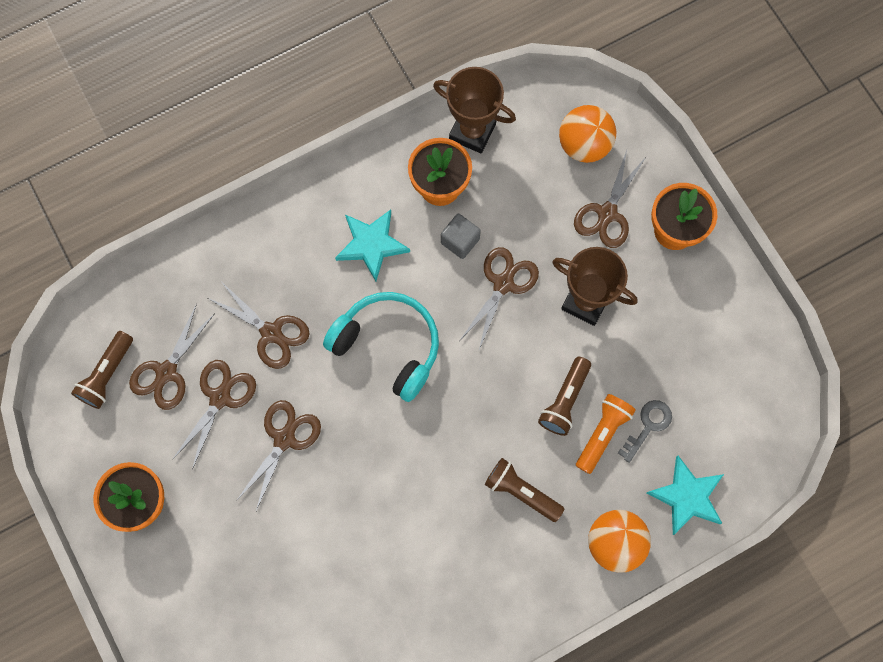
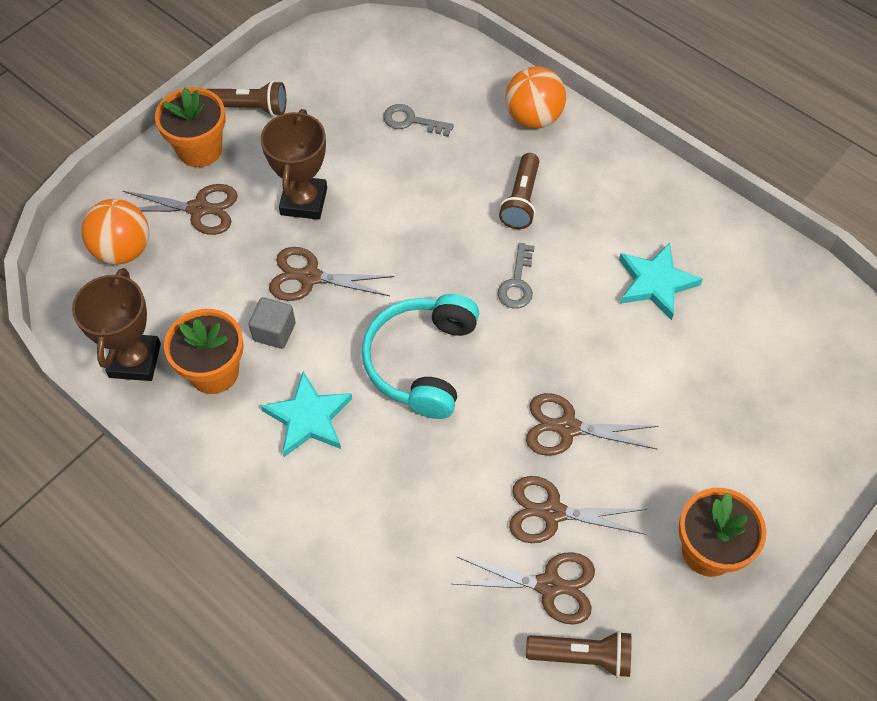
camera: 110 degrees left, 15 degrees down
(271, 333) = (454, 486): brown scissors -> none
(435, 453) = (517, 283): none -> grey key
(564, 400) = (414, 191): brown flashlight -> brown flashlight (251, 108)
(602, 433) = (434, 153): orange flashlight -> none
(687, 496) = (465, 77): turquoise star -> turquoise star (655, 283)

